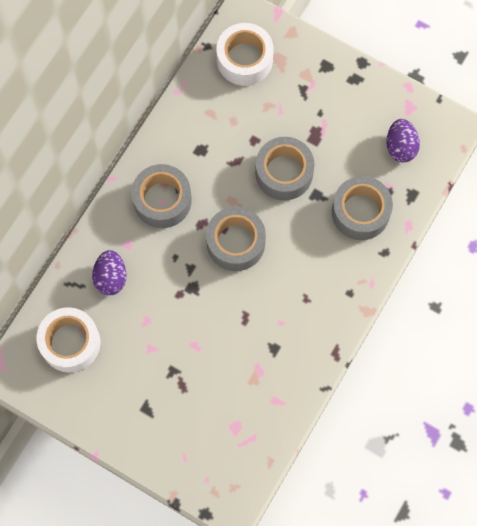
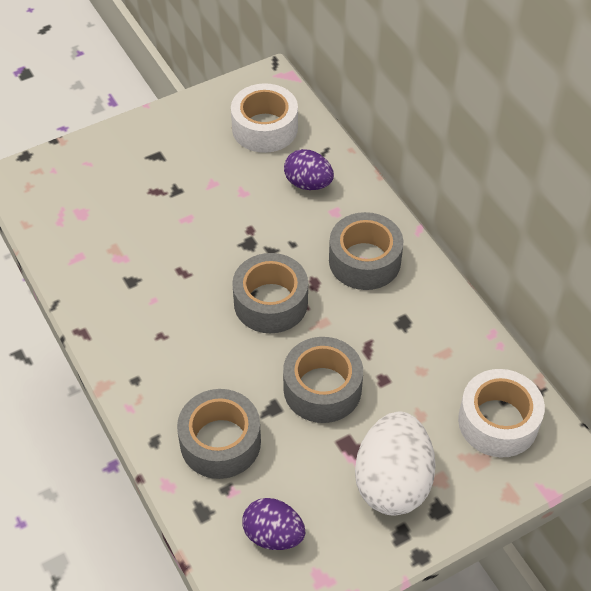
camera: 120 degrees right, 20 degrees down
(324, 99) = (392, 482): none -> white egg

